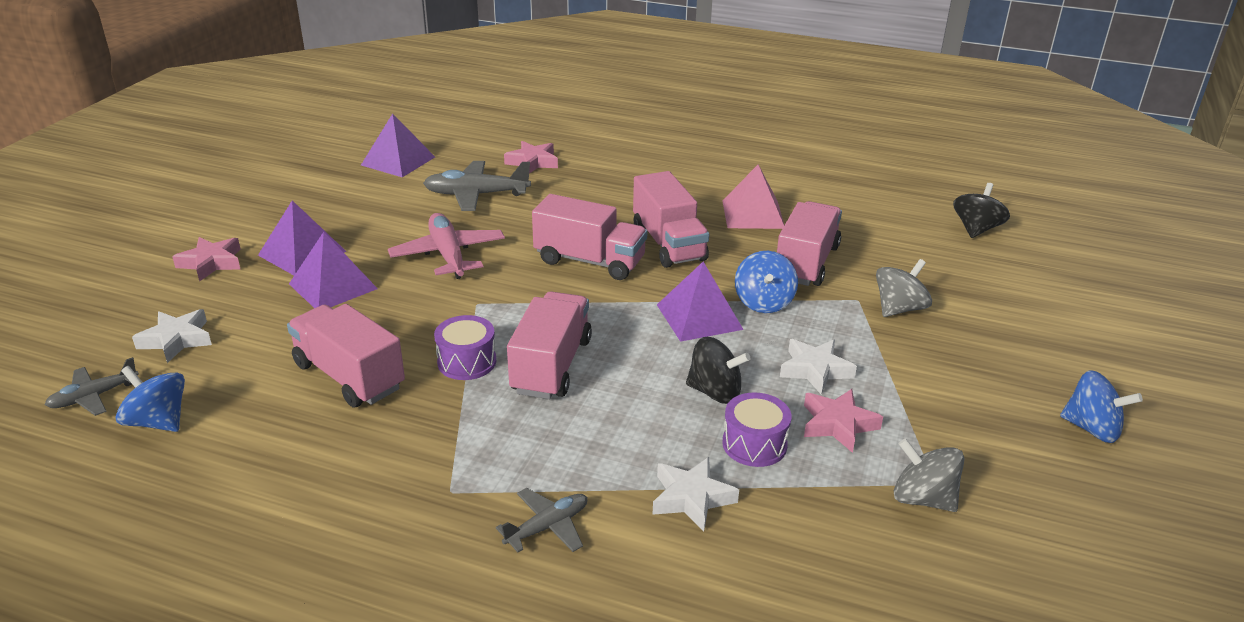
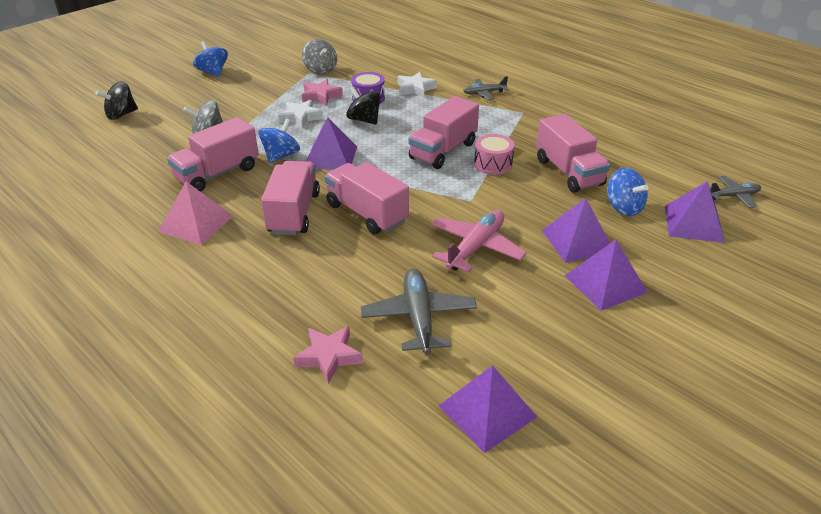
camera: 155 degrees left, 5 degrees up
(158, 422) = (684, 173): blue spinning top -> blue spinning top (623, 207)
(176, 340) = (693, 223): white star -> purple pyramid
(211, 263) = (689, 293): pink star -> none
(448, 255) = (475, 248): pink plane -> pink plane turned 150 degrees counterclockwise
(467, 362) = (493, 164): purple drum -> pink drum
(476, 195) = (419, 318): grey plane -> grey plane turned 120 degrees counterclockwise
(976, 229) = (63, 168): black spinning top -> black spinning top (121, 115)

